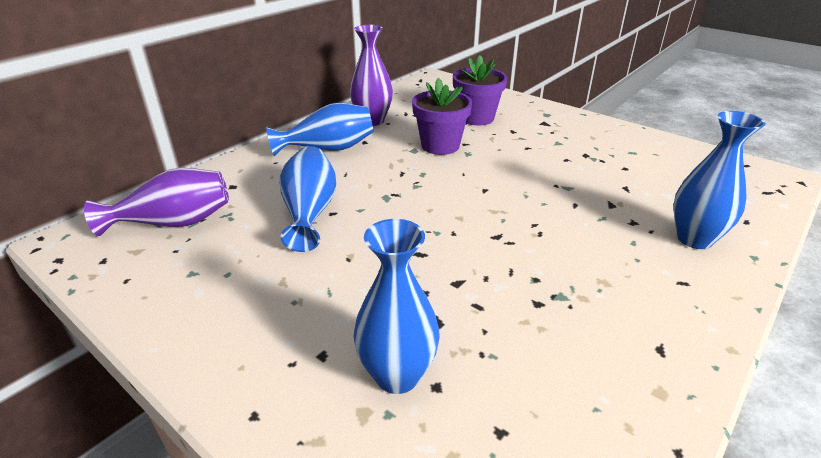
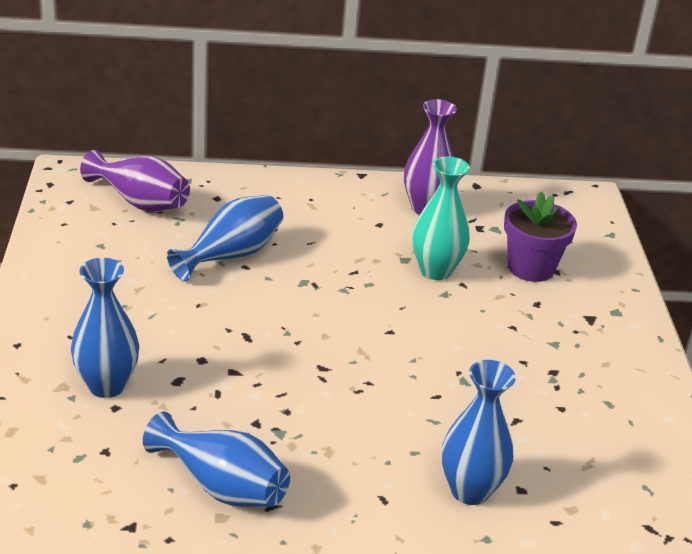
camera: 45 degrees right, 0 degrees up
(328, 149) = (338, 211): blue vase -> blue vase (222, 486)
(440, 145) = (435, 271): purple flower pot -> turquoise vase

